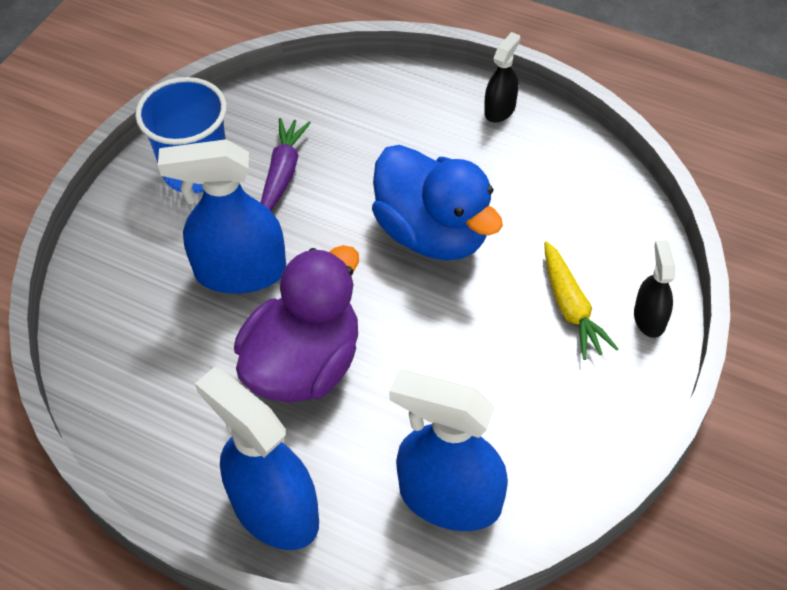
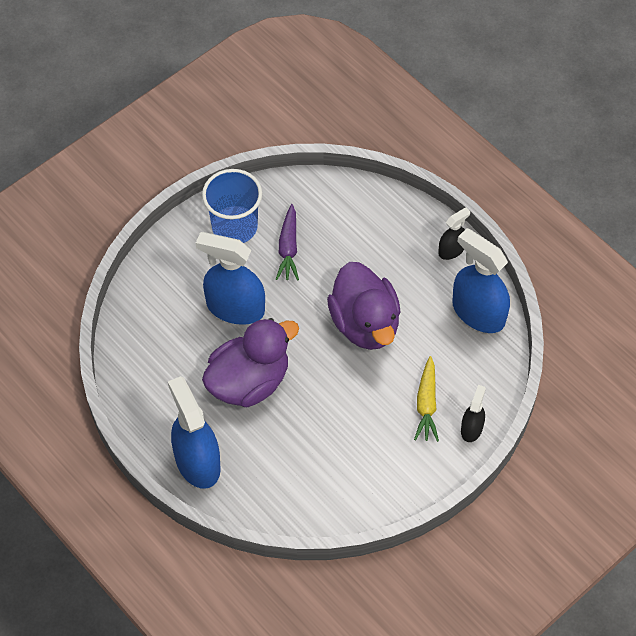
camera: 20 degrees right, 5 degrees up
(282, 173) = (288, 248): purple carrot -> purple carrot turned 150 degrees clockwise
(433, 233) = (365, 324): blue duck -> purple duck
(449, 498) = (298, 492): blue spray bottle -> blue spray bottle (478, 313)

